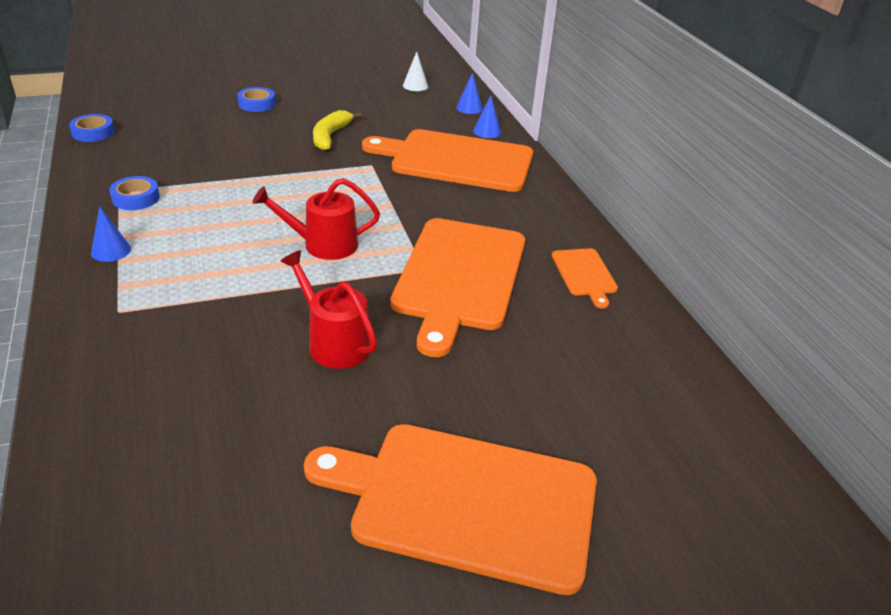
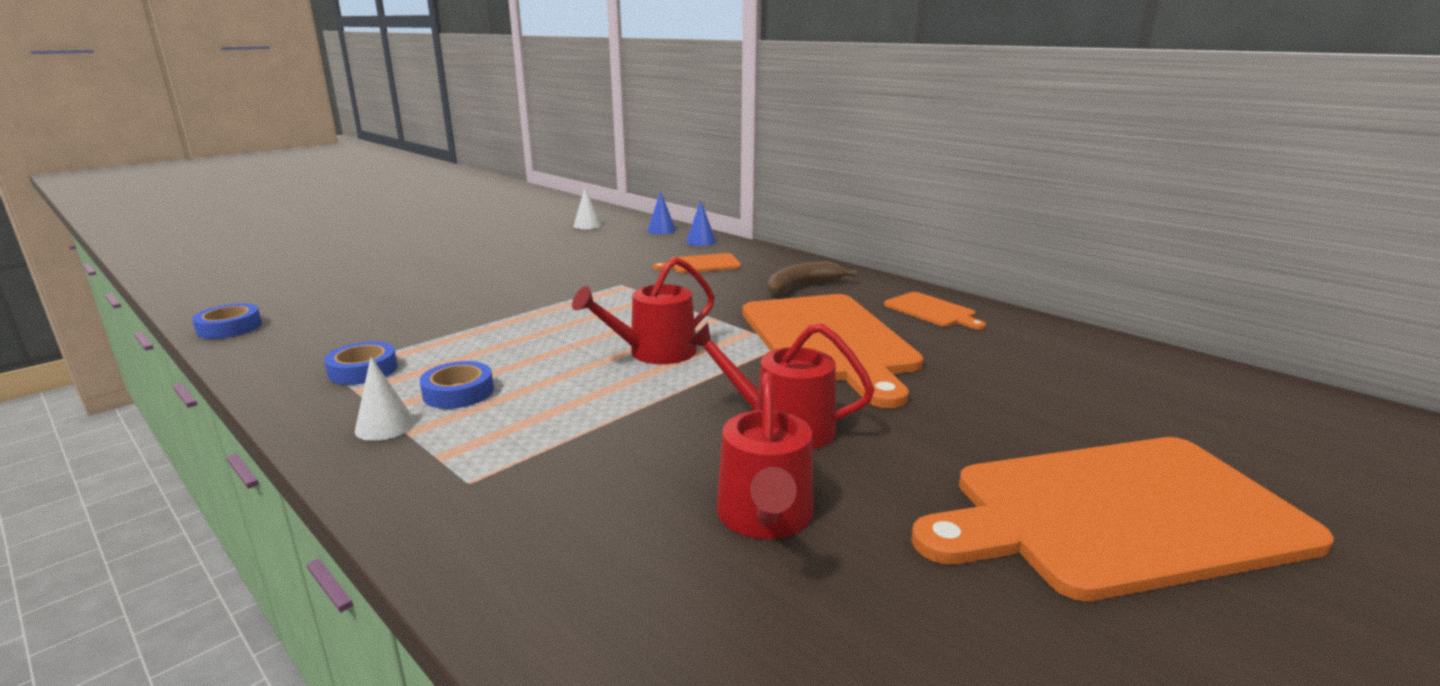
camera: 25 degrees left, 15 degrees down
(111, 250) = (385, 426): blue cone -> white cone
(247, 405) = (765, 517): none -> red watering can
(257, 104) = (428, 266): blue tape -> blue tape (458, 392)
(330, 136) = (547, 273): yellow banana -> none
(457, 160) = (701, 264): orange cutting board -> orange cutting board, size x0.45
(509, 212) = (802, 287): none -> brown banana

